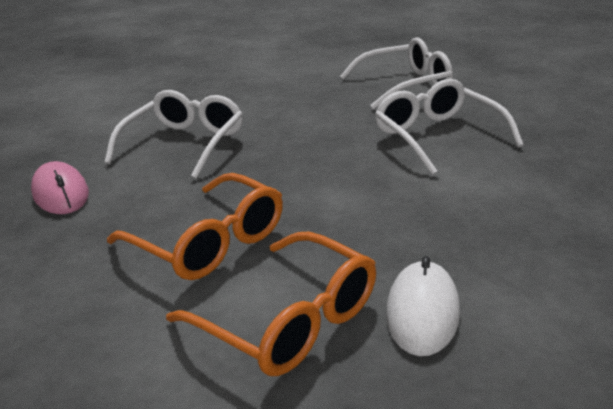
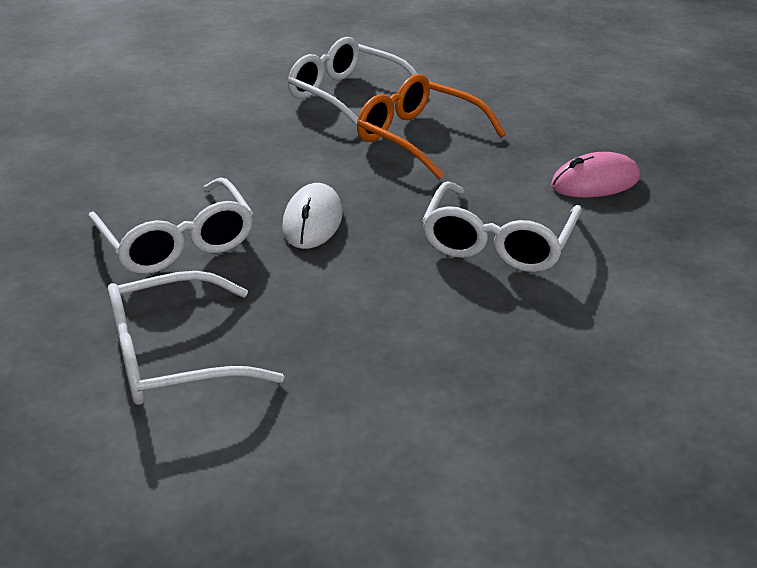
camera: 175 degrees right, 5 degrees up
(61, 193) = (595, 182): pink mouse -> pink mouse turned 75 degrees counterclockwise
(289, 320) = (347, 95): orange glasses -> white glasses
(422, 312) = (260, 98): white mouse -> white mouse (312, 221)

